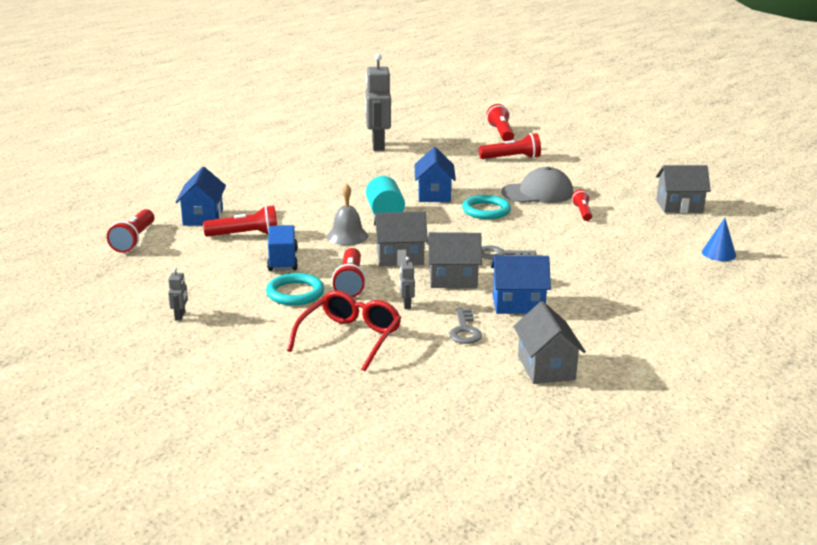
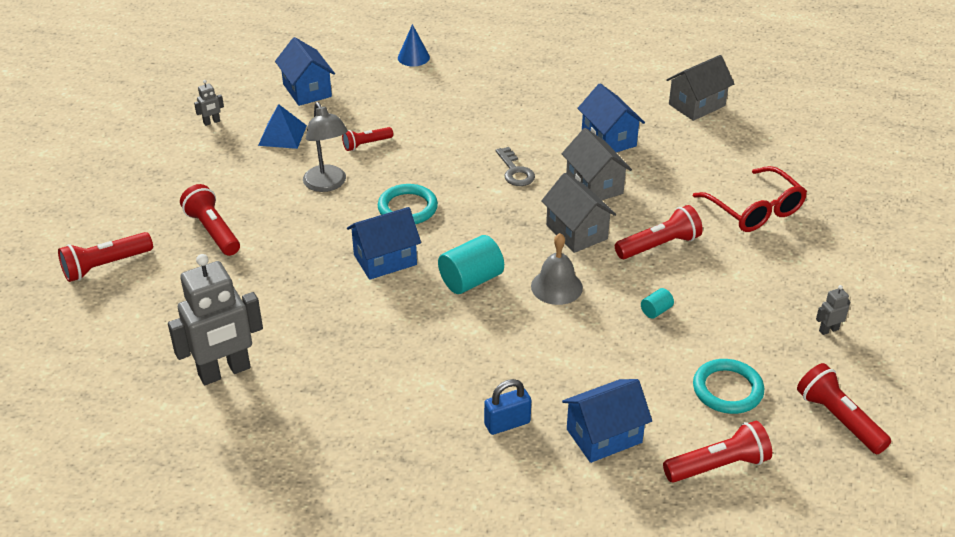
camera: 115 degrees left, 15 degrees up
(245, 235) = (621, 370): red flashlight -> red flashlight (839, 419)
(249, 196) = (507, 423): none -> blue padlock
(283, 261) = (656, 311): blue truck -> turquoise cylinder
(295, 293) = (712, 273): turquoise ring -> turquoise ring (727, 389)
(350, 338) = (755, 210): red glasses -> red glasses turned 120 degrees counterclockwise
(406, 305) = (668, 198): grey robot -> grey robot (212, 122)
(464, 330) = (680, 155): grey key -> none
(537, 193) = (327, 184): grey cap -> grey lamp
(615, 190) = (282, 135): none -> blue pyramid
(679, 206) = (307, 90): grey house -> blue house

